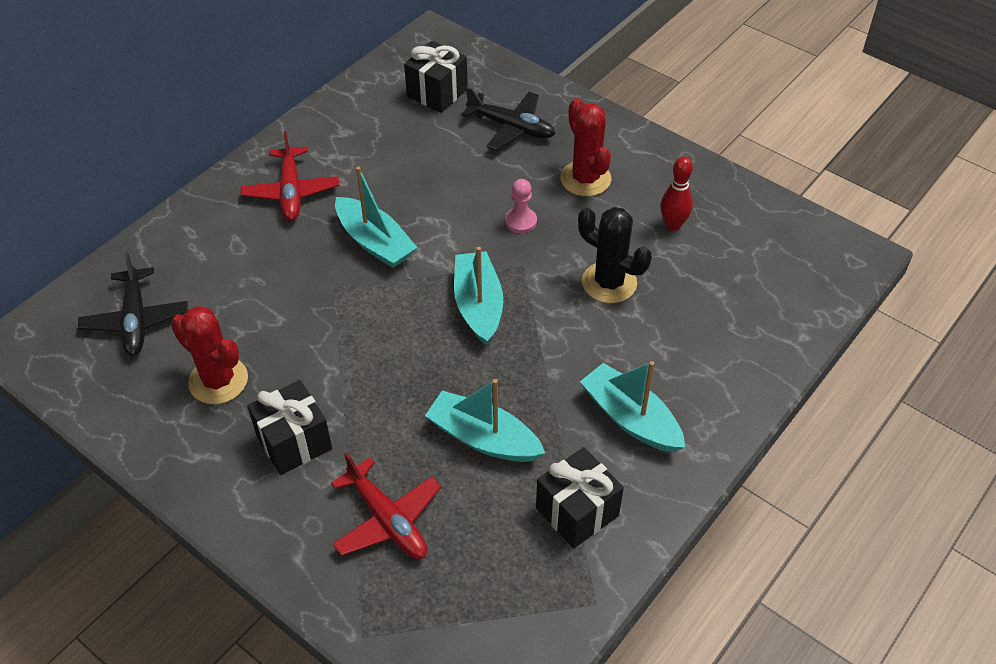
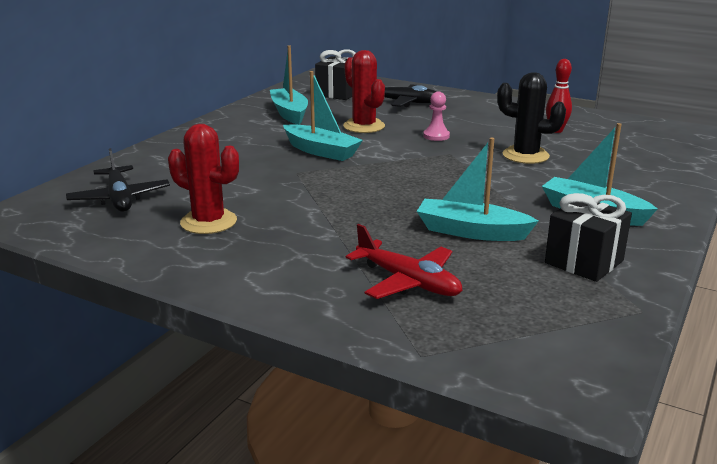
camera: 10 degrees left, 25 degrees down
(291, 192) = (240, 135): red plane -> none
(294, 442) = (295, 247): black gift -> none
(478, 305) = (425, 172): turquoise boat -> turquoise boat (289, 113)
(585, 179) = (474, 117): red cactus -> red cactus (364, 126)

